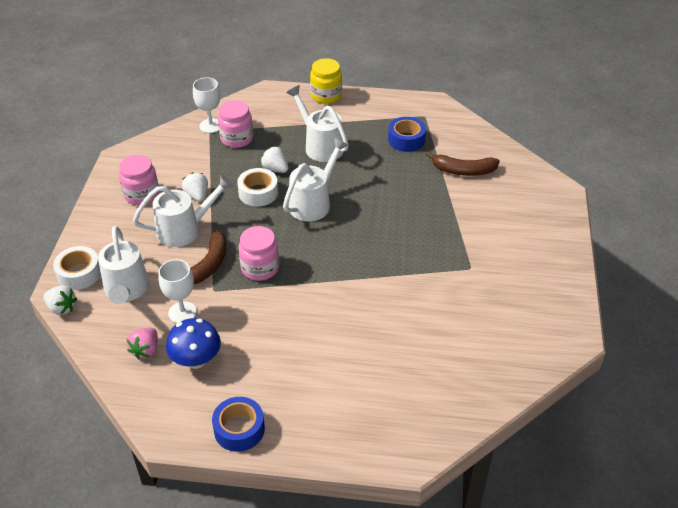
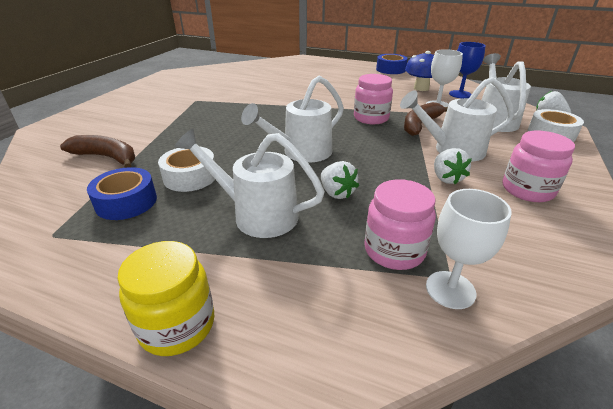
camera: 165 degrees left, 10 degrees down
(146, 350) = (460, 94): pink strawberry -> blue goblet
(258, 193) = (365, 170): white tape -> white tape (190, 177)
(320, 146) = (257, 214): white watering can -> white watering can turned 135 degrees clockwise

